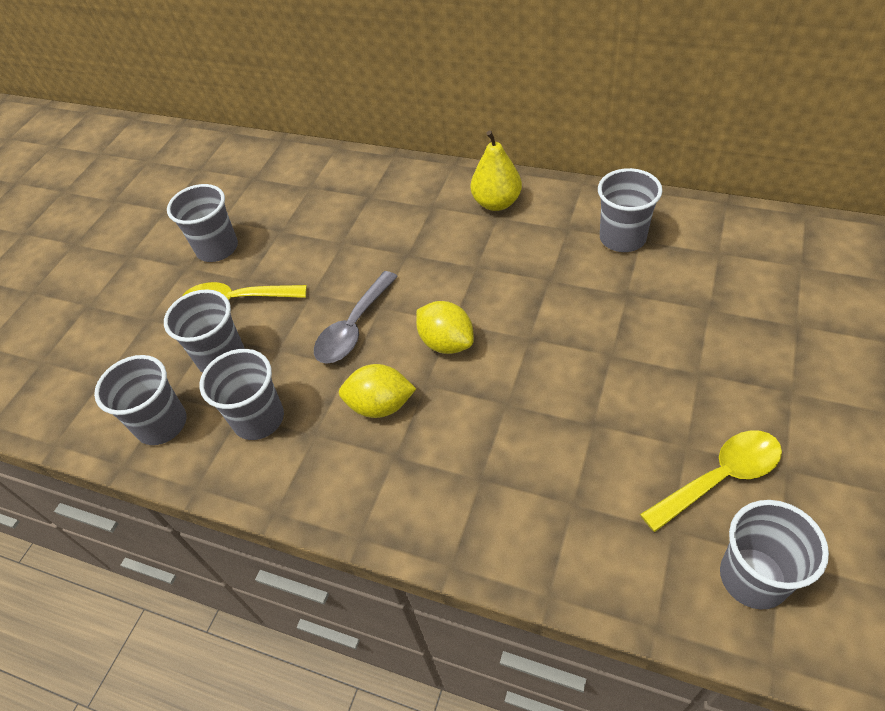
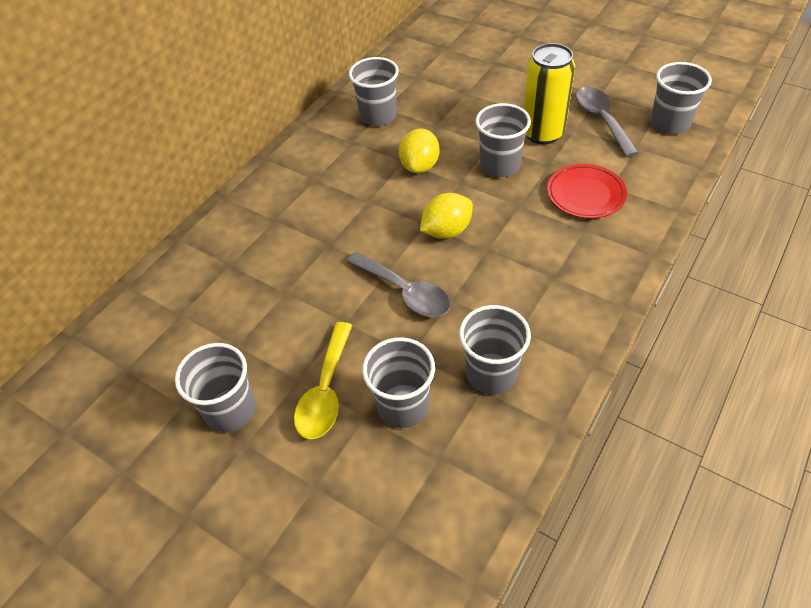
camera: 80 degrees left, 0 degrees up
(162, 424) = (475, 463): grey cup -> grey cup (500, 165)
(380, 405) = (500, 281): yellow lemon -> yellow lemon (420, 166)
(496, 203) = (296, 177): yellow pear -> none
(547, 474) = (585, 194): none -> red plate
(657, 408) = (542, 133): none -> yellow can
(720, 477) = (601, 120): yellow spoon -> grey spoon

